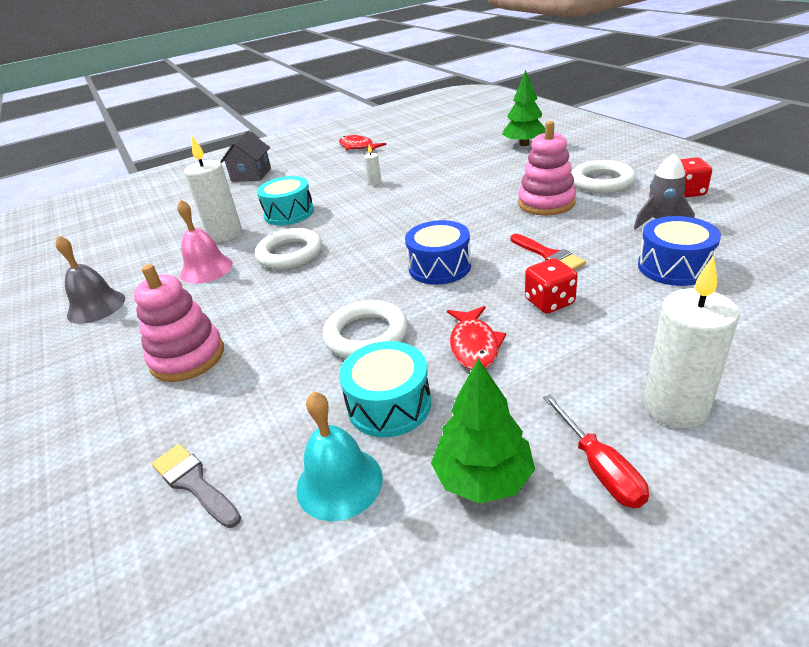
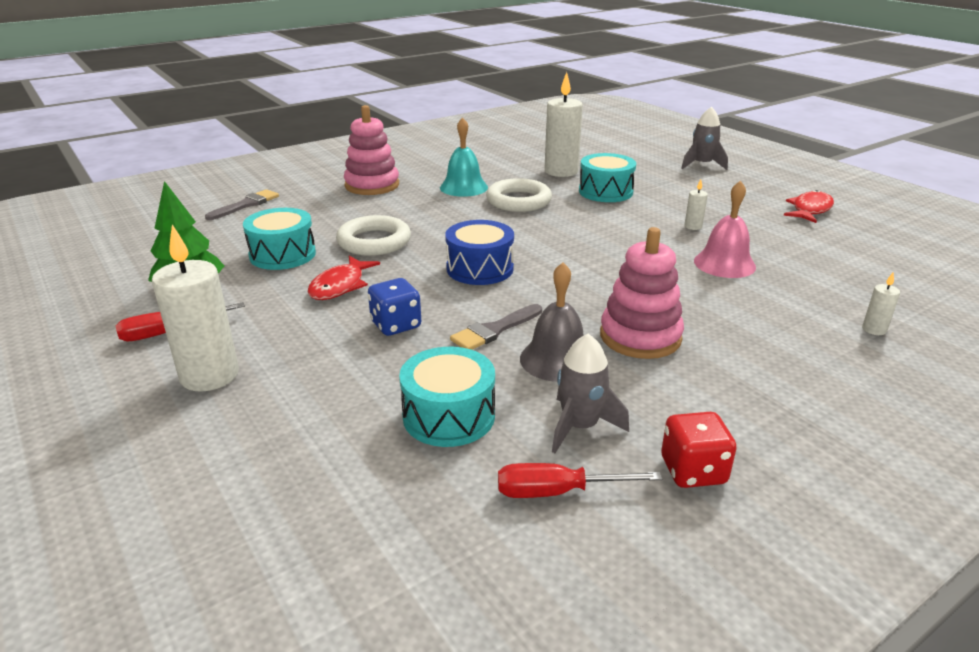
camera: 80 degrees right, 5 degrees down
(96, 306) = (448, 149): grey bell -> grey bell (557, 359)
(206, 269) = (497, 173): pink bell -> pink bell (724, 264)
(251, 175) = (702, 165): grey house -> grey rocket
(339, 482) = (219, 243): turquoise bell -> turquoise bell (463, 187)
(474, 345) = (340, 286): red fish -> red fish turned 60 degrees counterclockwise
(524, 144) = (874, 329): green tree -> white candle
(548, 255) = (494, 330): red brush -> grey brush
(549, 302) = (396, 325): red dice -> blue dice
(601, 182) = (724, 389): white ring -> none
(674, 267) = (449, 416): blue drum -> turquoise drum
(730, 227) = (557, 492): none -> red screwdriver

